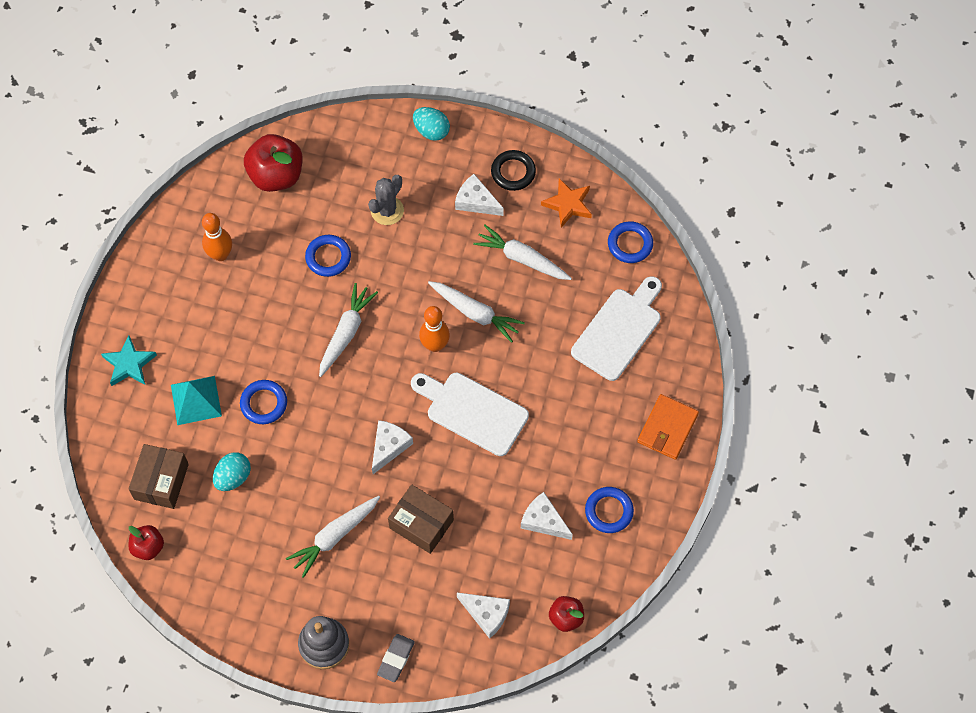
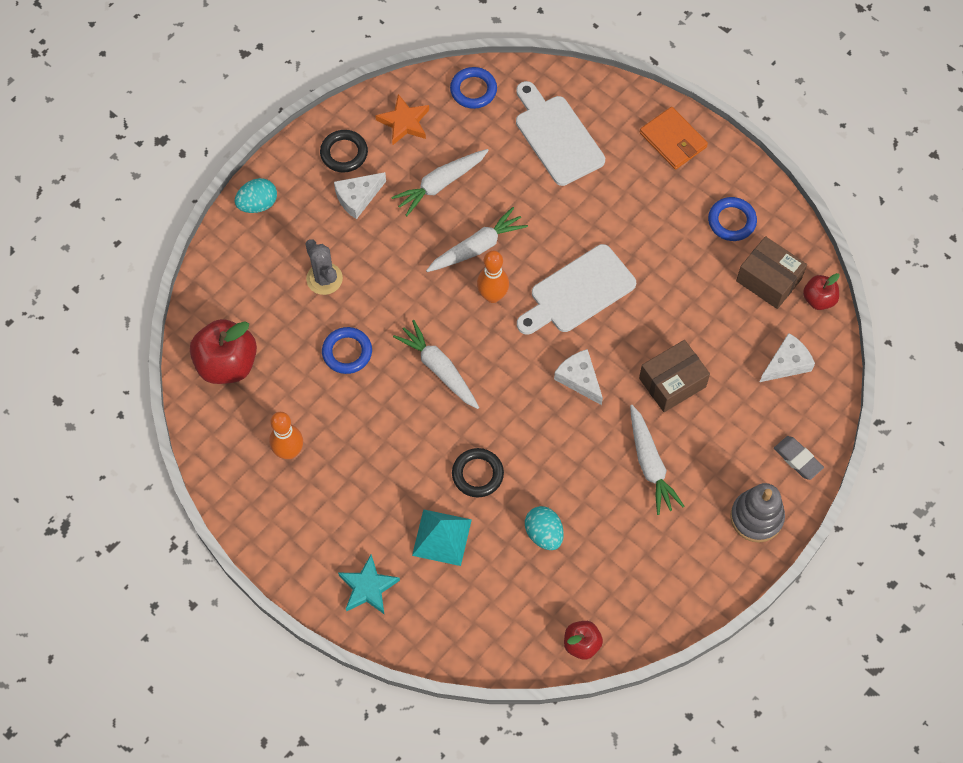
camera: 65 degrees left, 0 degrees up
(161, 481) = (516, 604): brown box -> brown box (768, 280)
(264, 403) = (477, 474): blue ring -> black ring
(543, 520) = (716, 278): white cheese -> none

